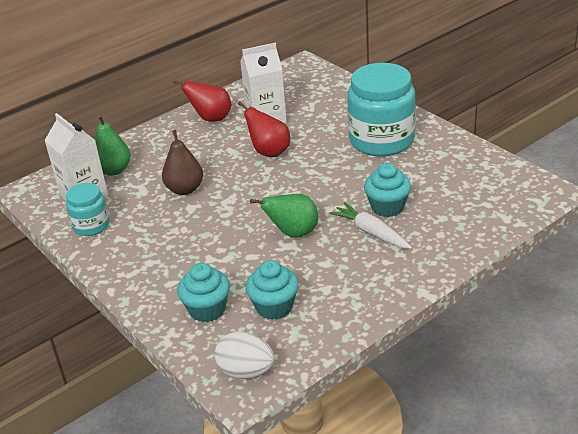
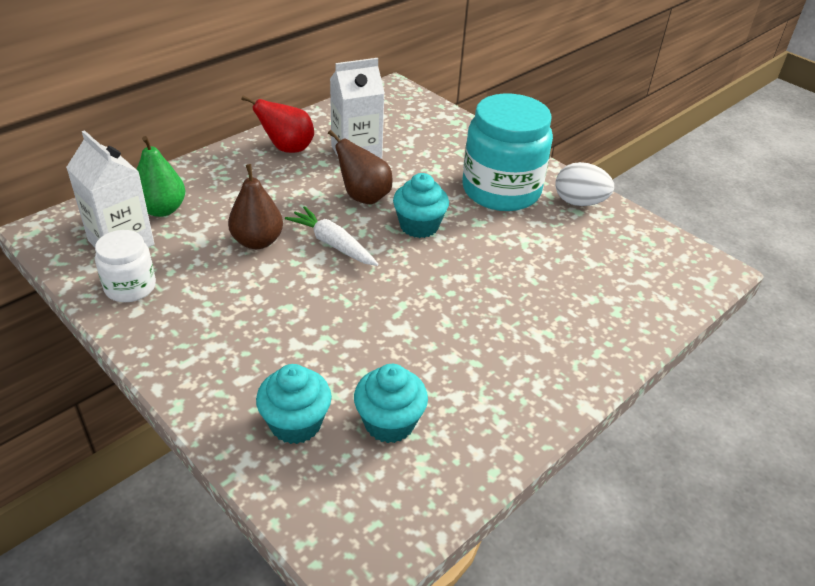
camera: 10 degrees left, 5 degrees up
(91, 225) = (130, 287): turquoise jar -> white jar
(246, 371) = (357, 529): white egg -> white egg (579, 202)
(269, 152) = (363, 197): red pear -> brown pear
(293, 233) = (404, 311): green pear -> none
(371, 232) = (506, 315): white carrot -> white carrot (333, 244)
(387, 207) = (521, 280): turquoise cupcake -> turquoise cupcake (419, 226)

